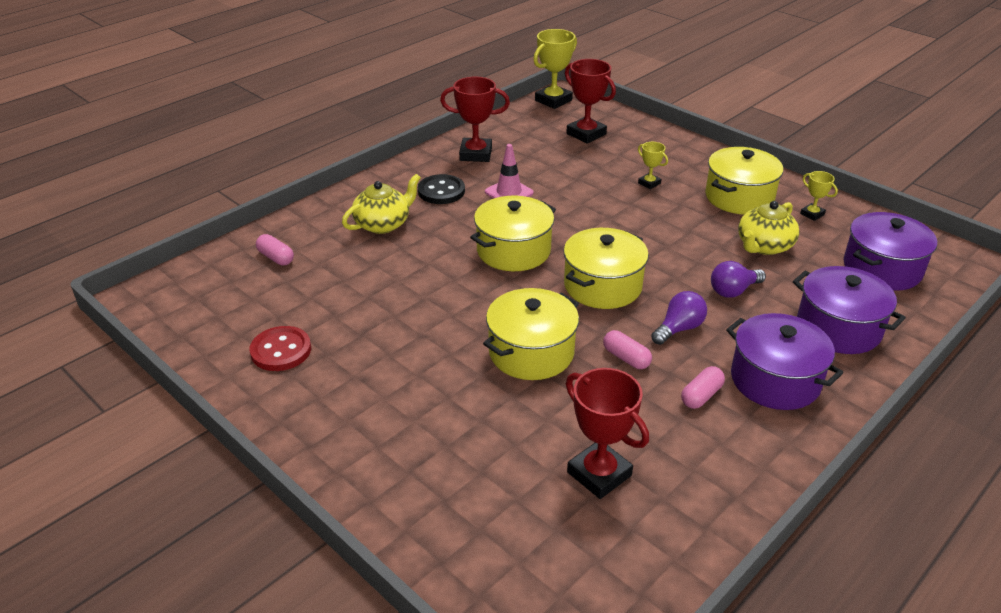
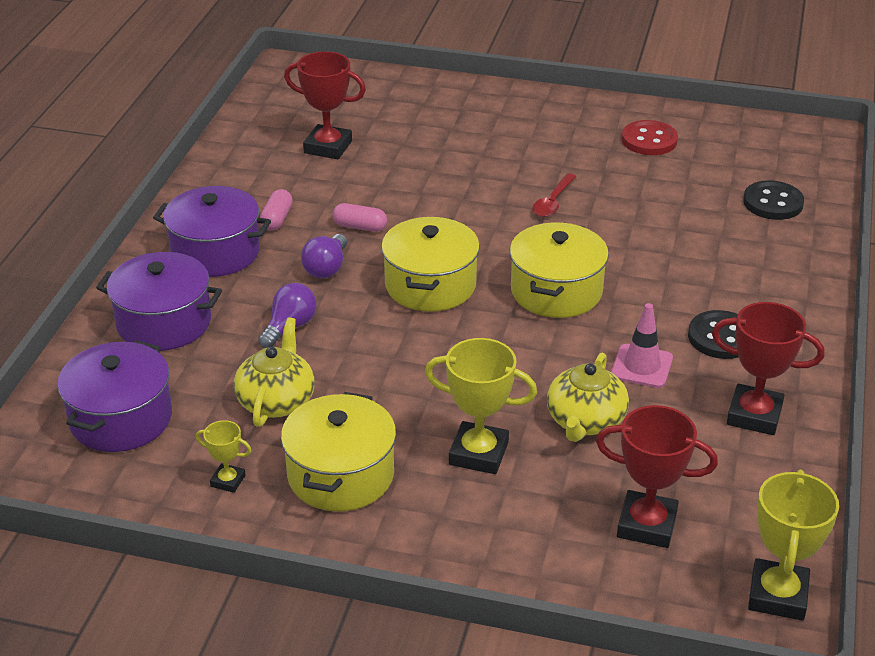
camera: 150 degrees right, 0 degrees up
(276, 258) = (773, 203): pink capsule -> black button
(383, 224) = (726, 272): yellow teapot -> yellow teapot (585, 421)
(438, 320) = (553, 202): none -> red spoon
(476, 154) = (754, 415): red trophy -> red trophy turned 45 degrees clockwise
(531, 352) = (446, 204): yellow pot -> none
(649, 183) = (478, 453): yellow trophy -> yellow trophy, size x1.90

